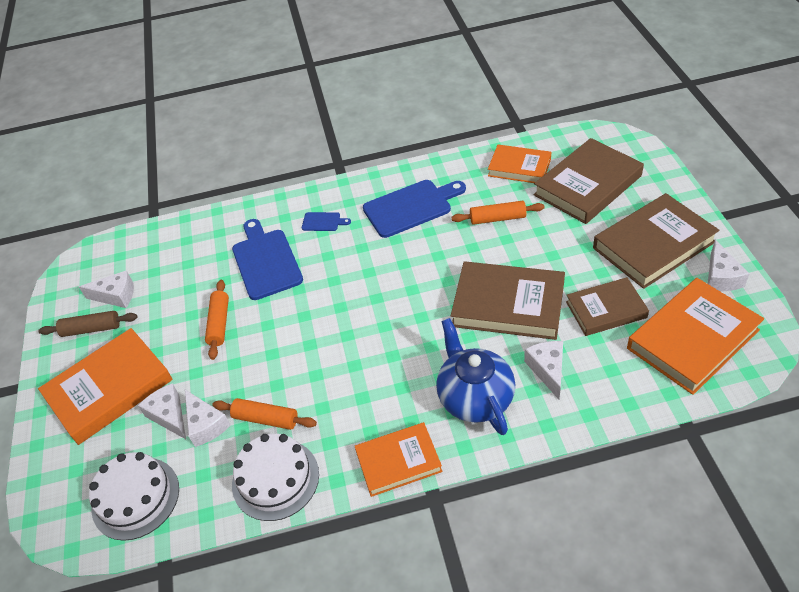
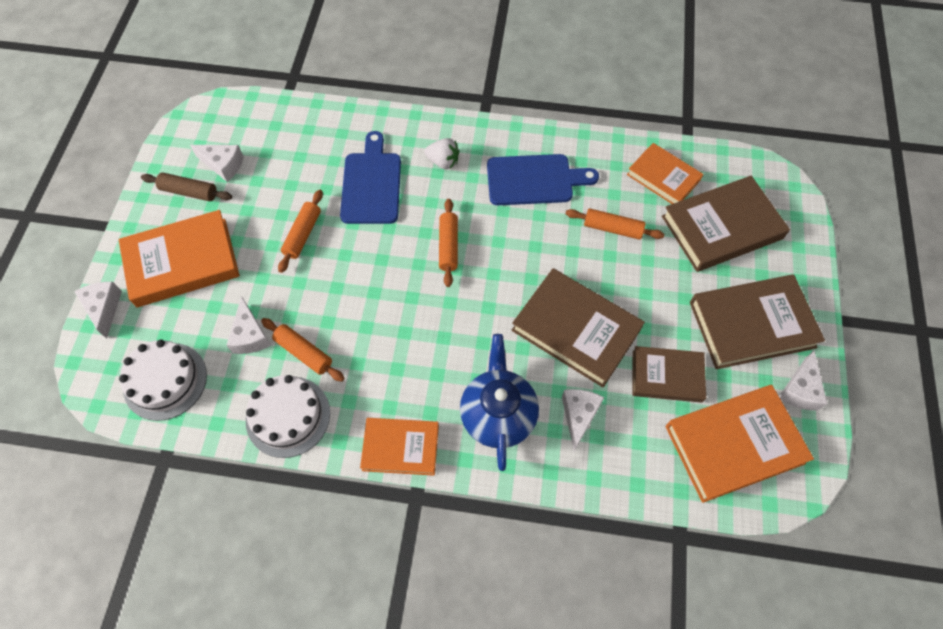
camera: 15 degrees right, 15 degrees up
(169, 415) = (222, 312): white cheese -> white cheese (104, 308)
(323, 222) = (443, 162): blue cutting board -> white strawberry
(360, 283) = (448, 246): none -> orange rolling pin

